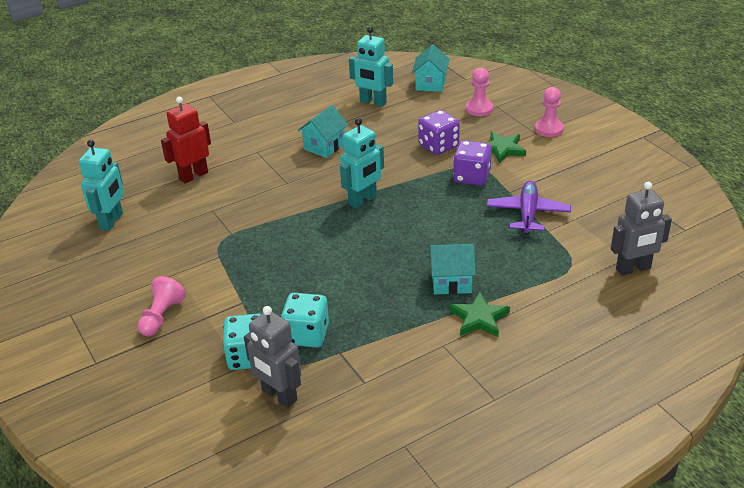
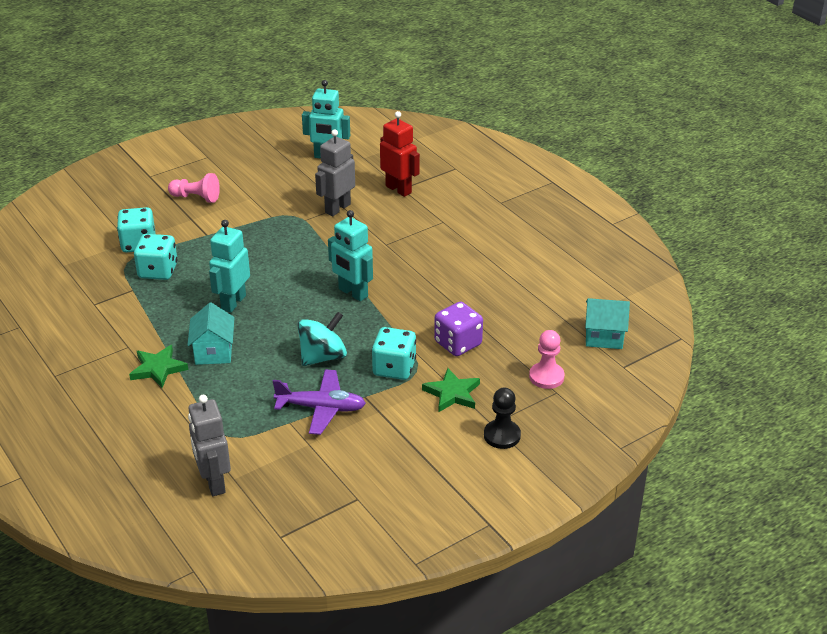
camera: 85 degrees right, 0 degrees up
(279, 395) = (91, 262): grey robot -> grey robot (337, 208)
(324, 146) = (454, 263): turquoise house -> none
(373, 102) = (552, 292): turquoise robot -> turquoise robot (233, 302)
(457, 215) = (323, 357): none -> turquoise spinning top
(472, 177) = (394, 368): purple dice -> turquoise dice
(549, 129) = (502, 435): pink pawn -> black pawn

